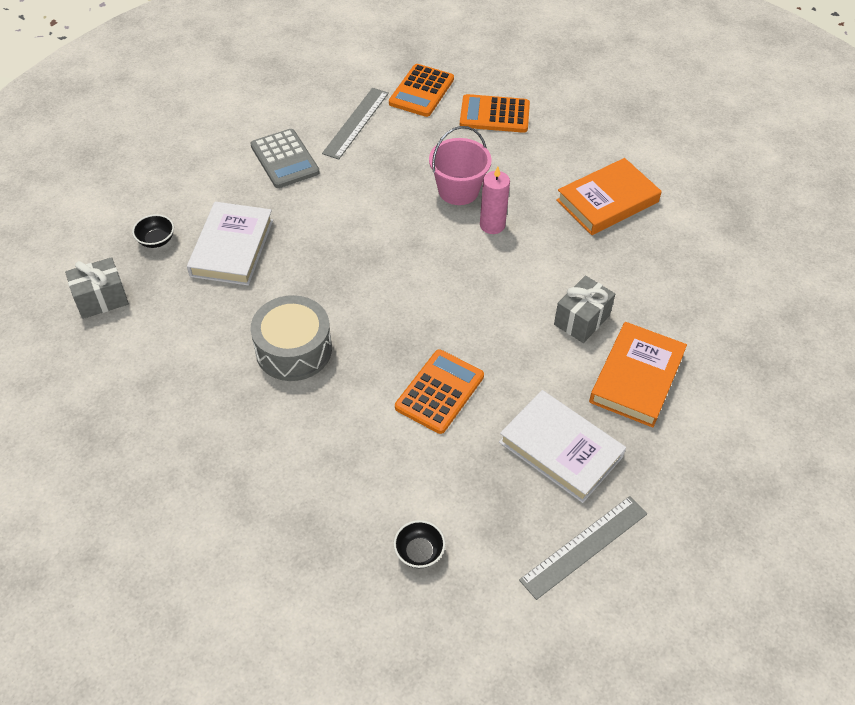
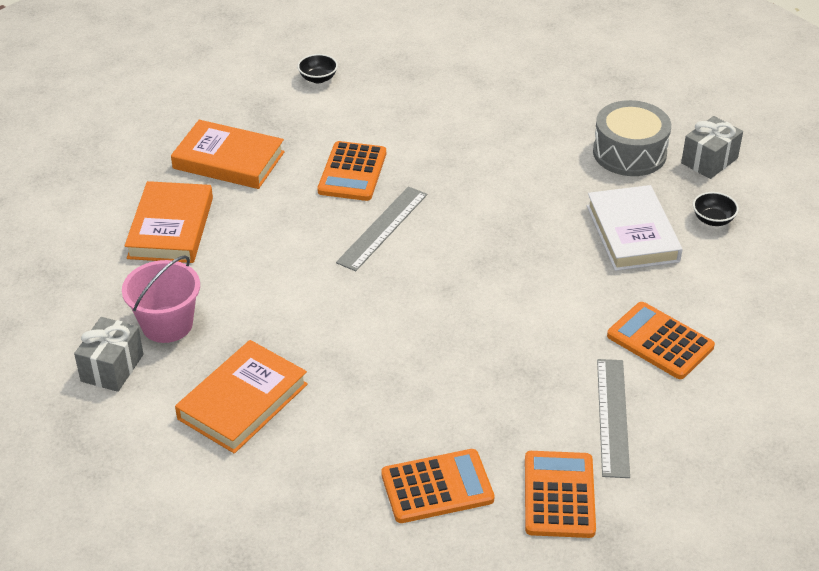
camera: 160 degrees right, 10 degrees down
(285, 159) = (660, 341): grey calculator -> orange calculator
(293, 350) = (502, 169): grey drum -> grey drum (629, 153)
(458, 190) = (431, 362): pink bucket -> pink bucket (167, 324)
(492, 225) = (371, 333): pink candle -> none
(560, 449) = (228, 160): white book -> orange book
(581, 320) = (238, 263): grey gift -> grey gift (112, 368)
(584, 546) = (192, 109): grey ruler -> grey ruler (382, 228)

